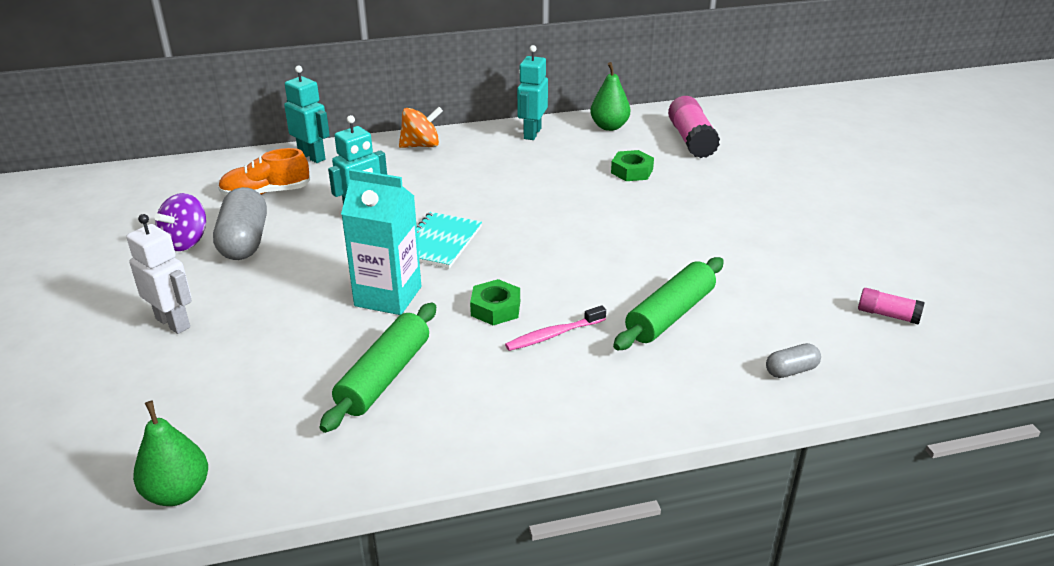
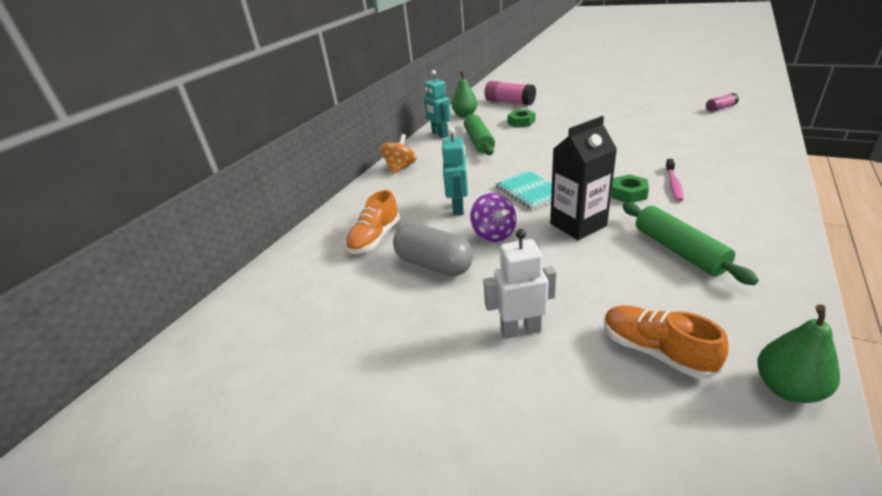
camera: 45 degrees left, 0 degrees up
(186, 242) = (398, 293): purple spinning top -> purple spinning top (493, 234)
(188, 405) = (655, 351): none -> orange shoe
(312, 157) = (351, 207): turquoise robot -> none
(388, 296) = (578, 225): turquoise carton -> black carton
(670, 315) = (679, 150): green rolling pin -> green rolling pin (479, 141)
(791, 370) = (754, 138): grey capsule -> none

